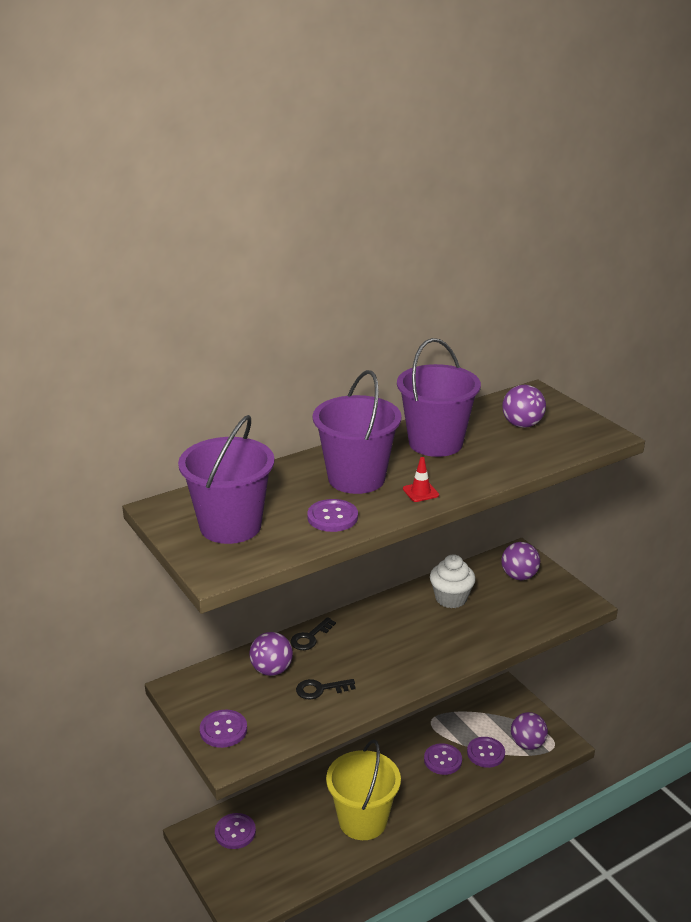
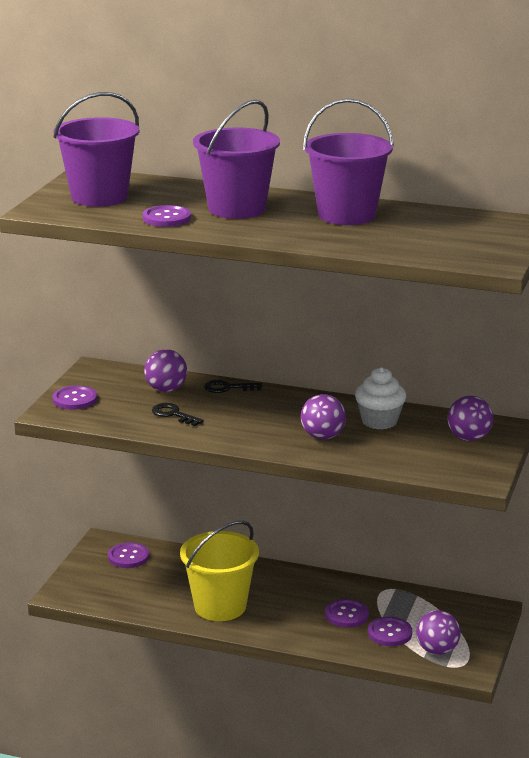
camera: 50 degrees right, 5 degrees down
(420, 492) = (257, 231): red traffic cone -> none
(522, 425) = (445, 232): purple ball -> purple ball (323, 436)

